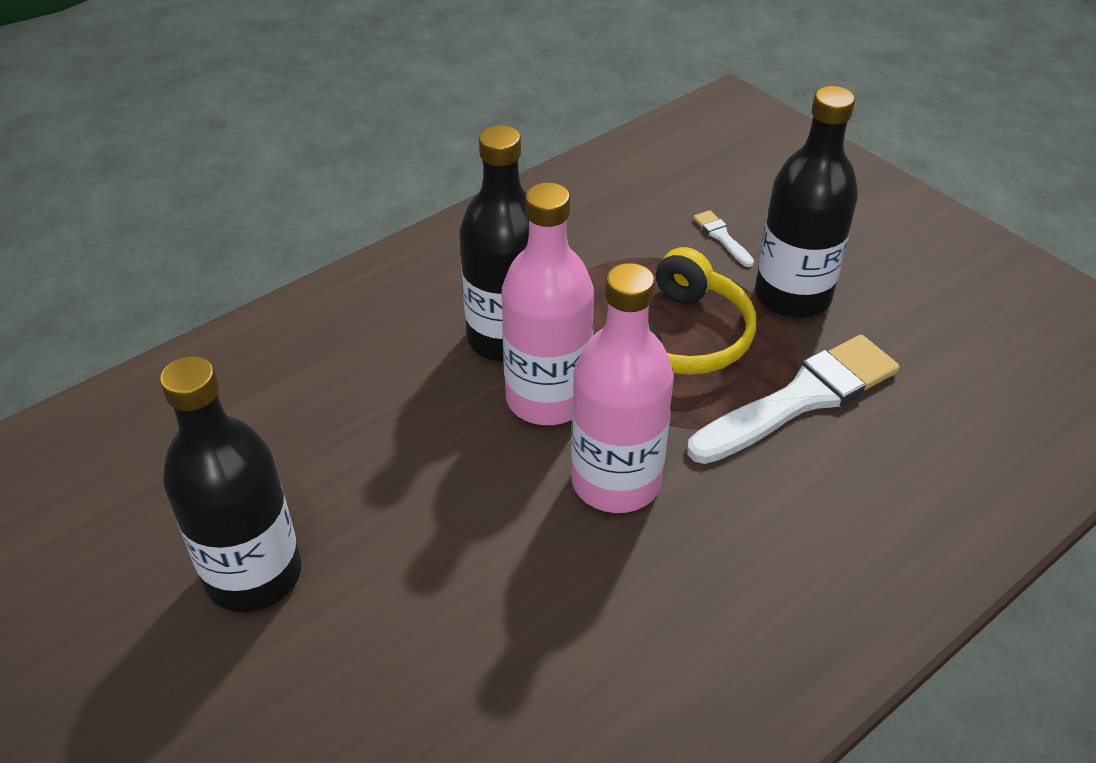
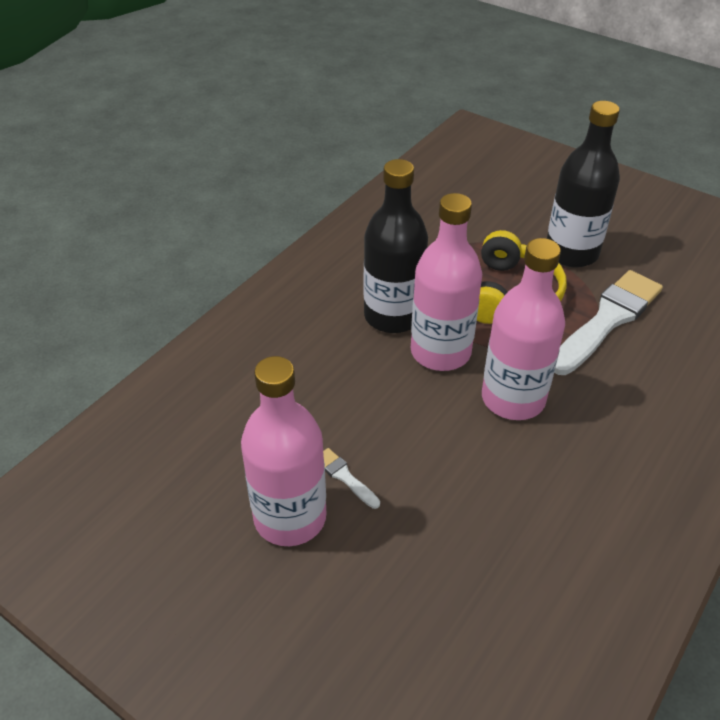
camera: 15 degrees left, 0 degrees up
(253, 575) = (290, 517): black bottle -> pink bottle
(722, 237) = (507, 221): white brush -> white brush (345, 477)

